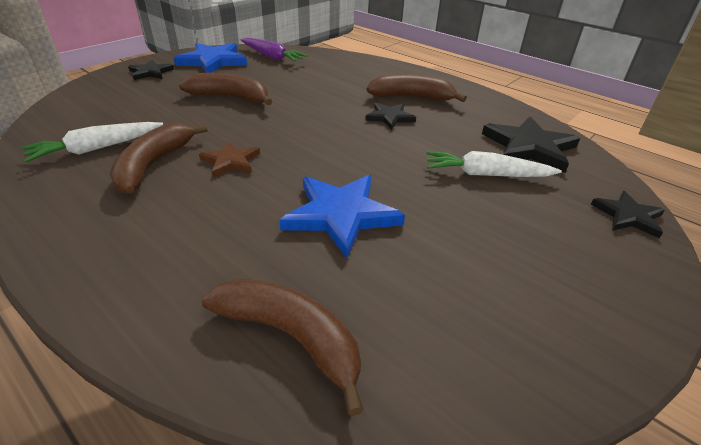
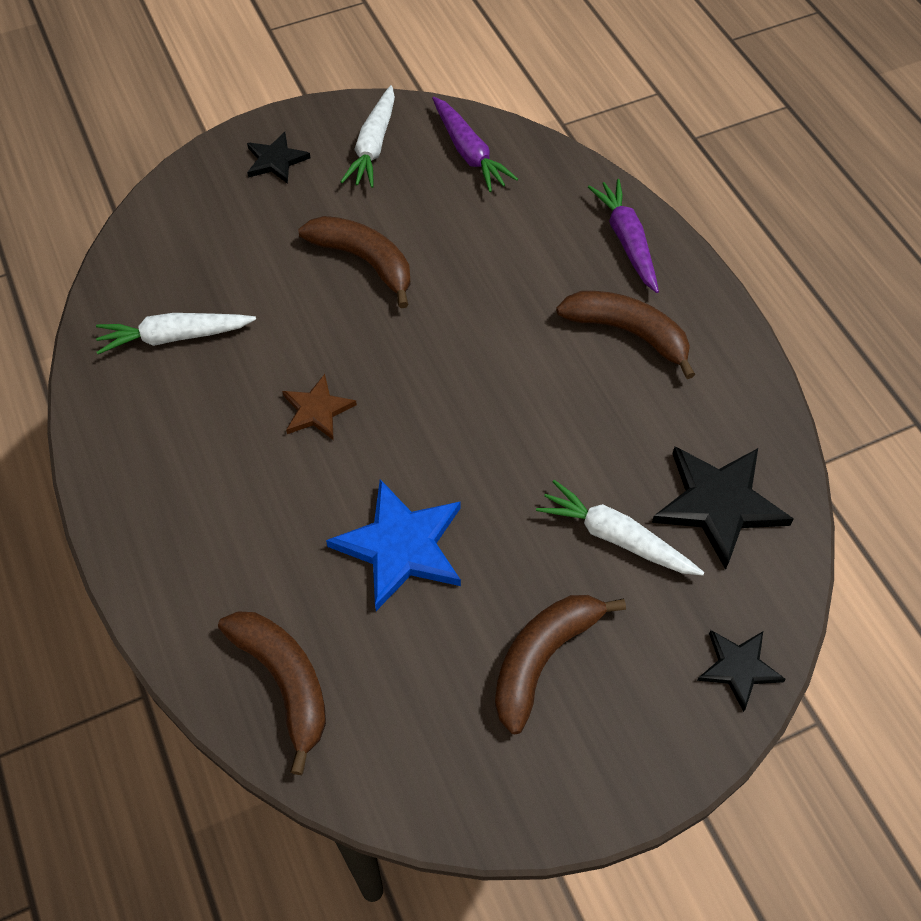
camera: 25 degrees right, 20 degrees up
(154, 165) = (229, 390): brown banana -> brown banana (542, 658)
(213, 61) = (373, 146): blue star -> white carrot
(382, 70) = (626, 241): none -> purple carrot
(390, 117) = (564, 376): black star -> none

